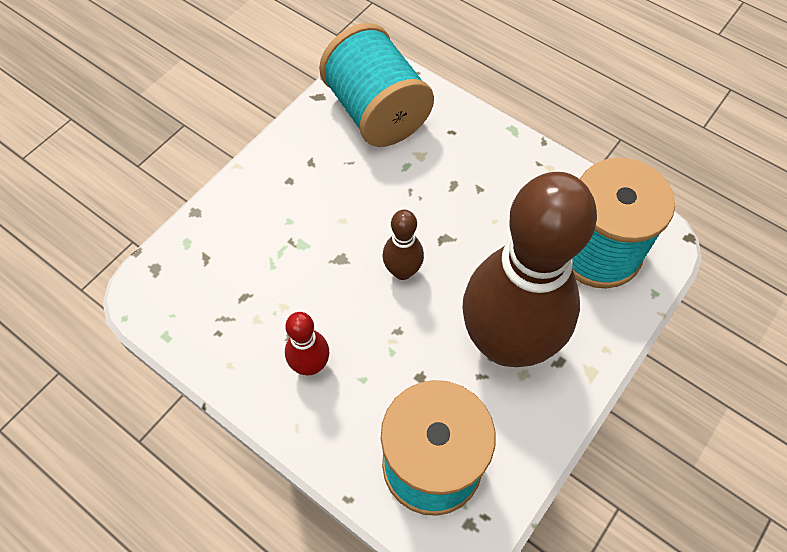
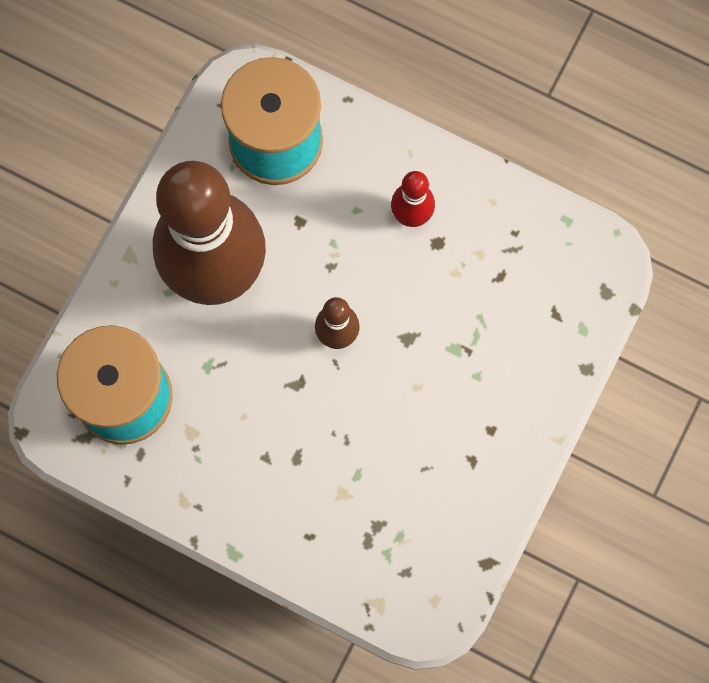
camera: 170 degrees right, 15 degrees up
(376, 112) = (408, 550): turquoise spool -> none

